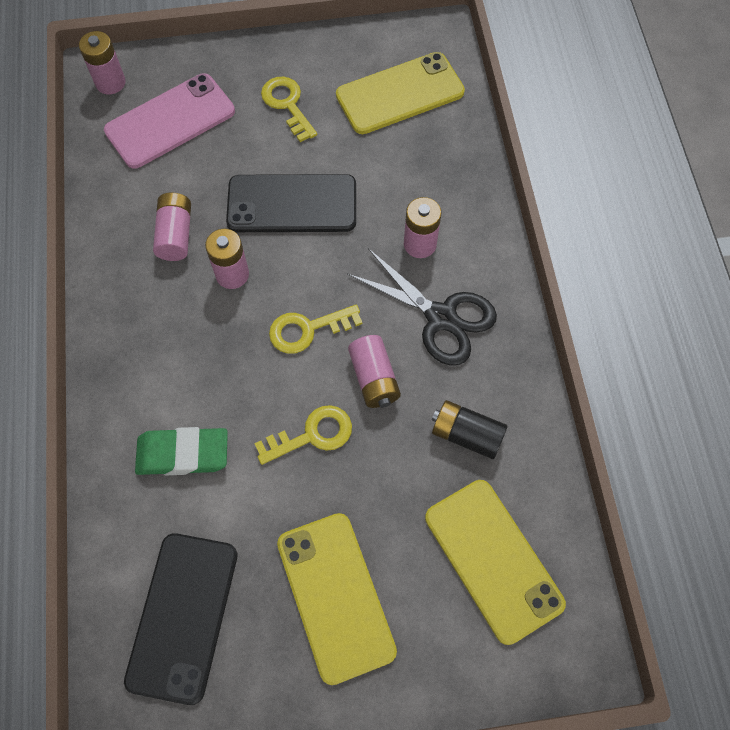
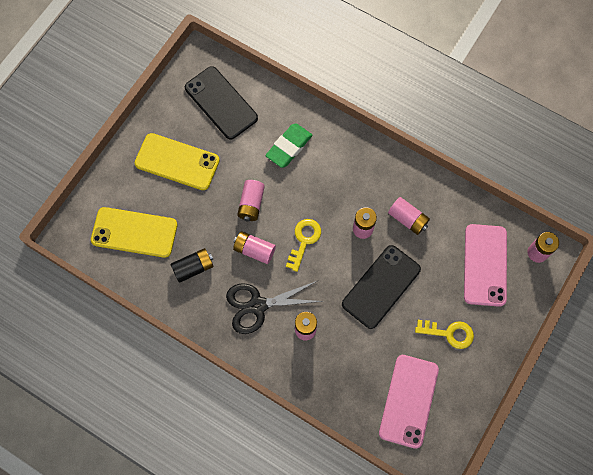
camera: 130 degrees right, 5 degrees up
(312, 435) = (251, 204): yellow key -> pink battery
(400, 94) = (408, 401): yellow phone -> pink phone

